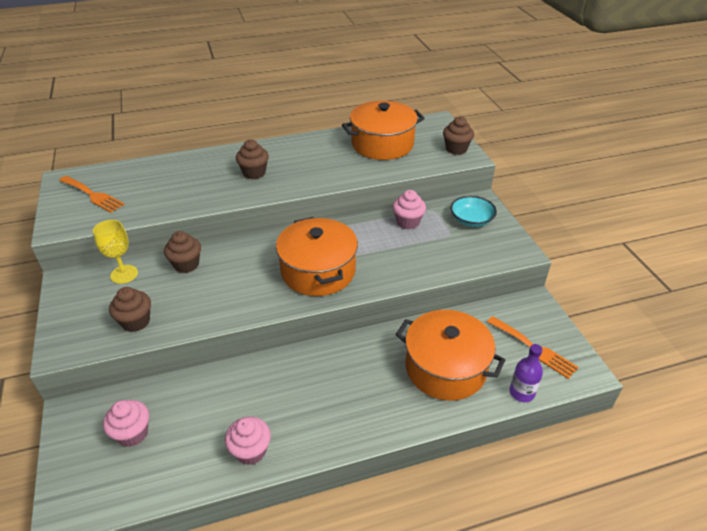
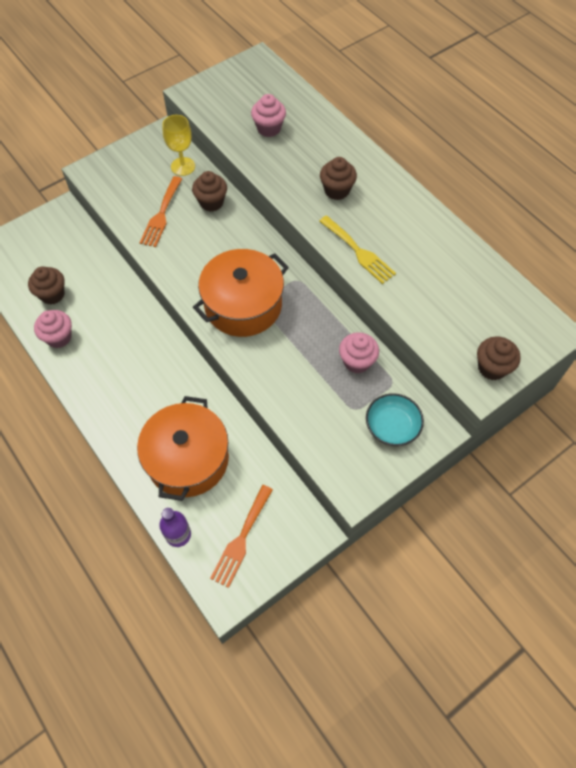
camera: 70 degrees right, 20 degrees up
(93, 195) = (243, 91): orange fork -> orange fork (161, 215)
(132, 433) = (55, 257): pink cupcake -> pink cupcake (269, 128)
(136, 322) = (132, 201): brown cupcake -> brown cupcake (52, 294)
(323, 177) = (358, 252): none -> yellow fork
(382, 144) = (458, 286): orange pot -> none

